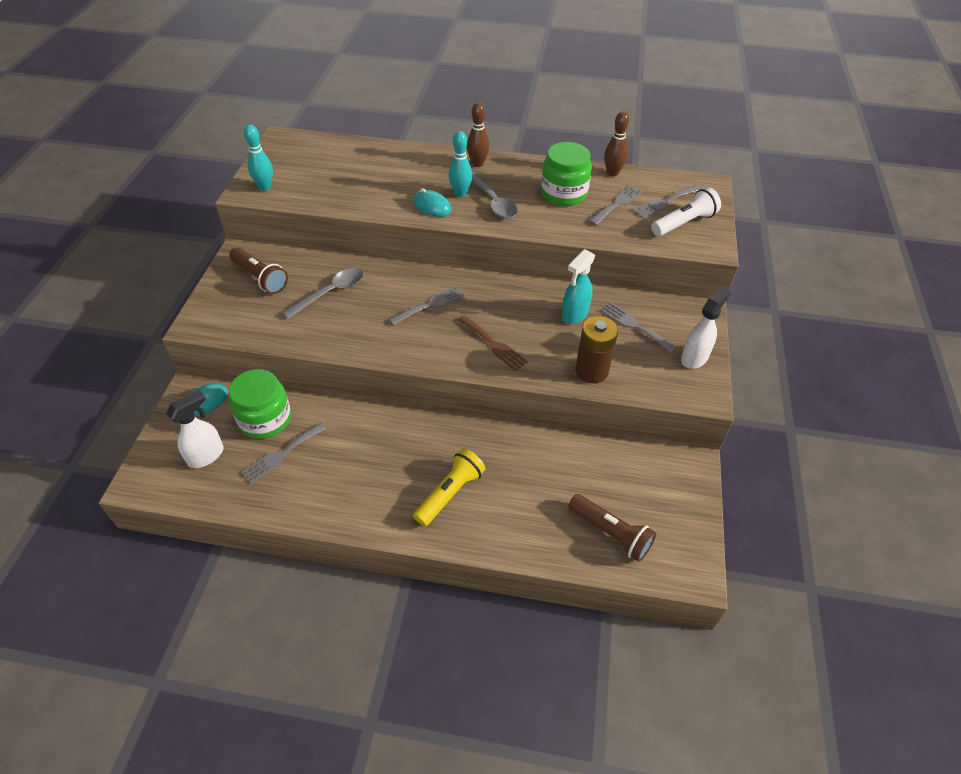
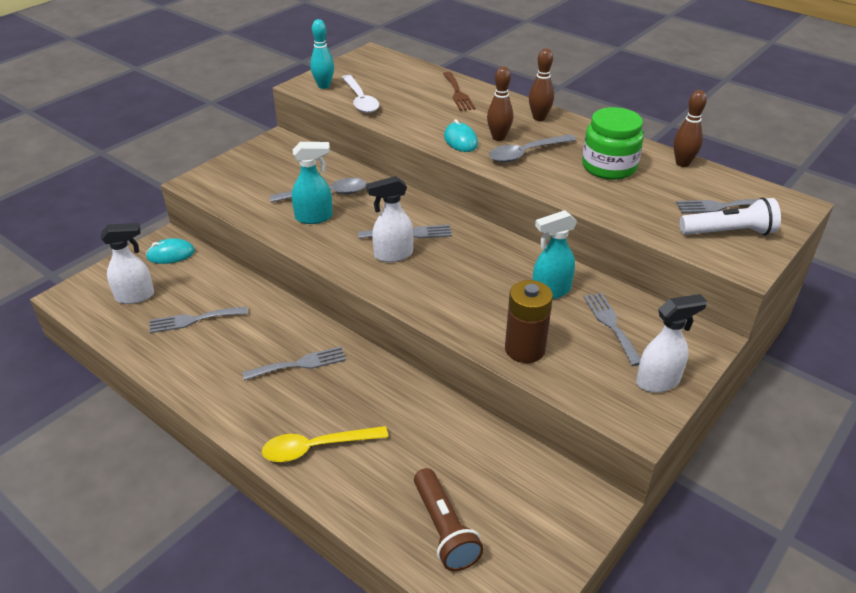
camera: 30 degrees right, 10 degrees down
(260, 278) = (277, 164): brown flashlight -> none
(265, 419) = (205, 286): green jar -> none
(312, 192) = (360, 100): none -> white spoon
(339, 319) = (314, 217): none -> turquoise spray bottle
(433, 329) = (393, 255): none -> white spray bottle
(450, 493) = (311, 416): yellow flashlight -> none
(460, 193) = (498, 137): turquoise bowling pin -> brown bowling pin
(473, 517) = (316, 448): none -> yellow spoon
(493, 202) = (525, 153): grey spoon -> grey spoon turned 60 degrees clockwise
(493, 344) = (441, 288): brown fork -> brown fork (458, 93)
(618, 203) = (664, 192): grey fork -> grey fork (300, 364)

